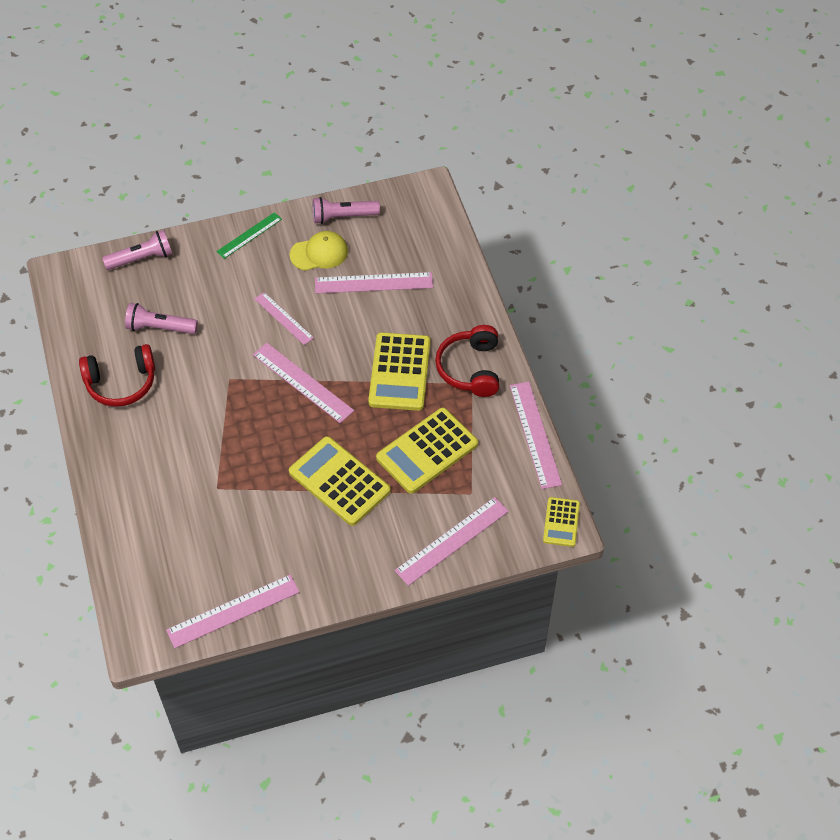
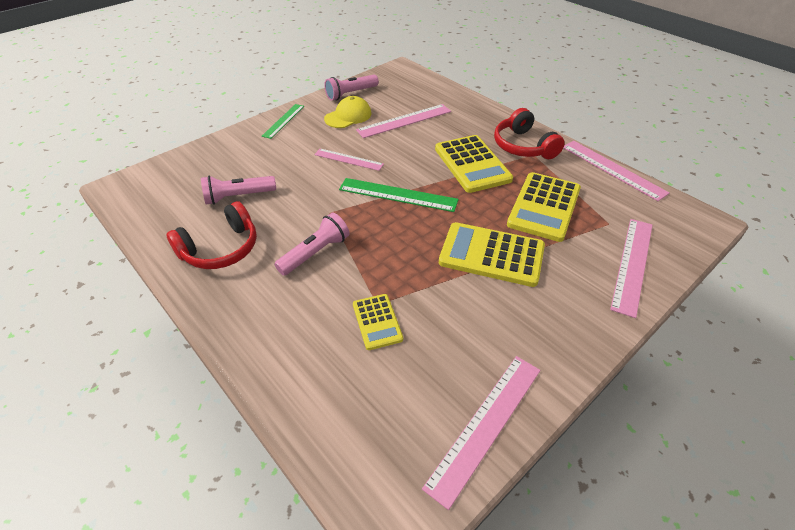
camera: 25 degrees left, 10 degrees down
(142, 258) = (195, 157): pink flashlight -> pink flashlight (315, 253)
(302, 382) = (398, 195): pink ruler -> green ruler
(561, 522) = (698, 218): yellow calculator -> yellow calculator (377, 322)

